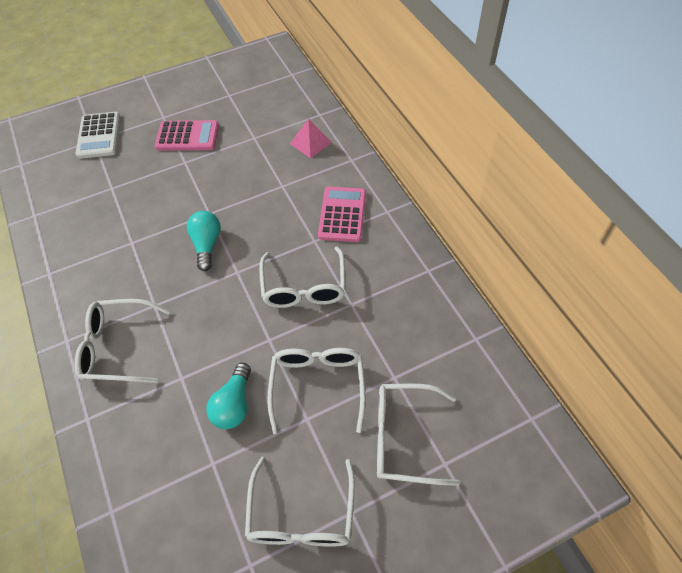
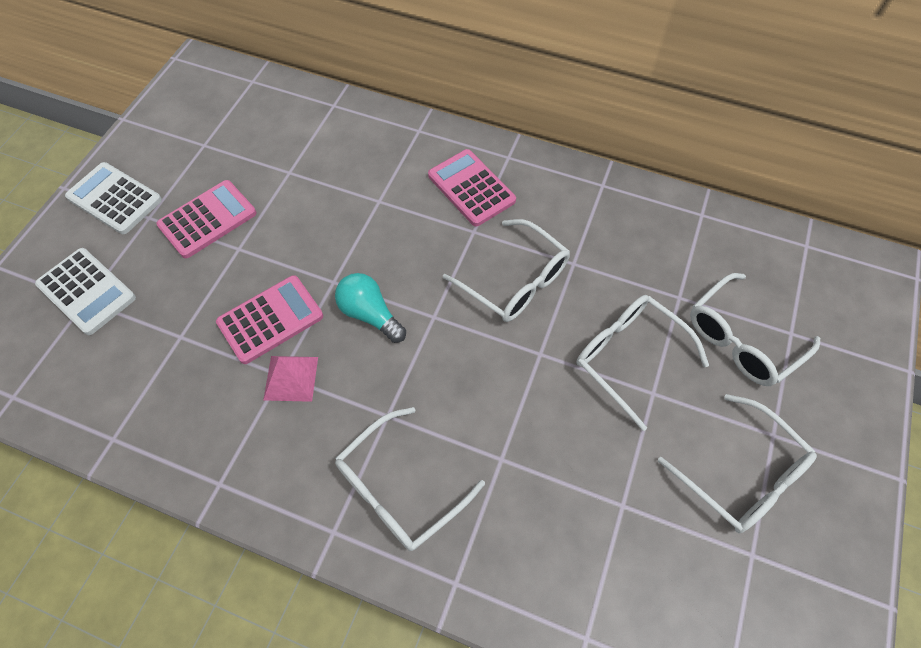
camera: 45 degrees left, 5 degrees up
(158, 210) = (270, 320): none -> pink calculator
(159, 97) = (115, 199): none -> white calculator
(234, 404) = (578, 438): turquoise light bulb -> none
(310, 143) = (357, 139): pink pyramid -> pink pyramid (291, 378)

